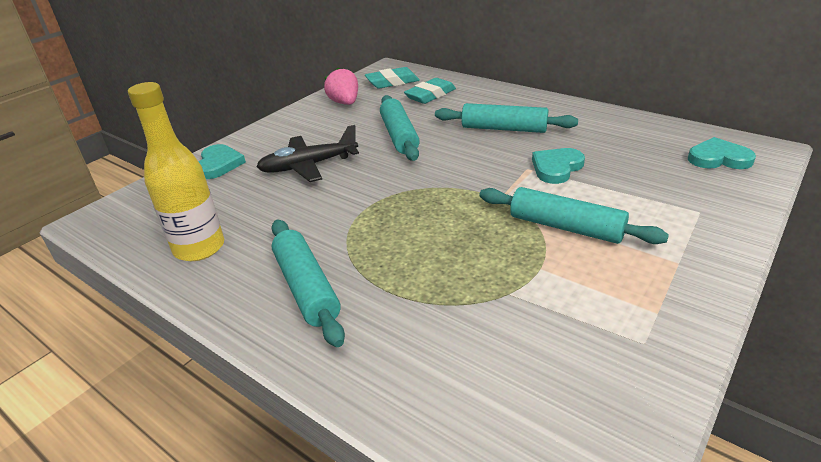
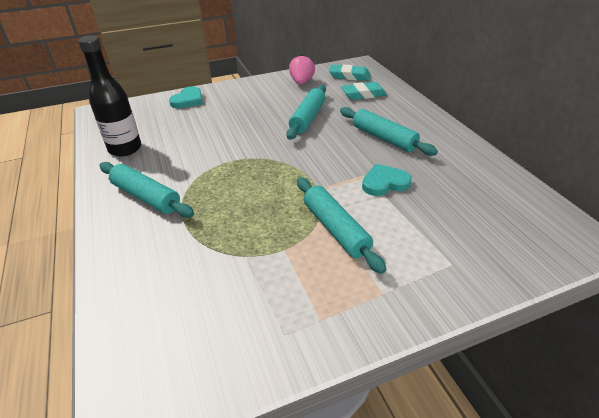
camera: 30 degrees right, 5 degrees up
(199, 248) = (125, 149): yellow bottle -> black bottle
(307, 288) = (146, 197): turquoise rolling pin -> turquoise rolling pin turned 60 degrees counterclockwise
(308, 166) = (232, 119): black plane -> none
(718, 158) = (529, 229): turquoise heart -> none

